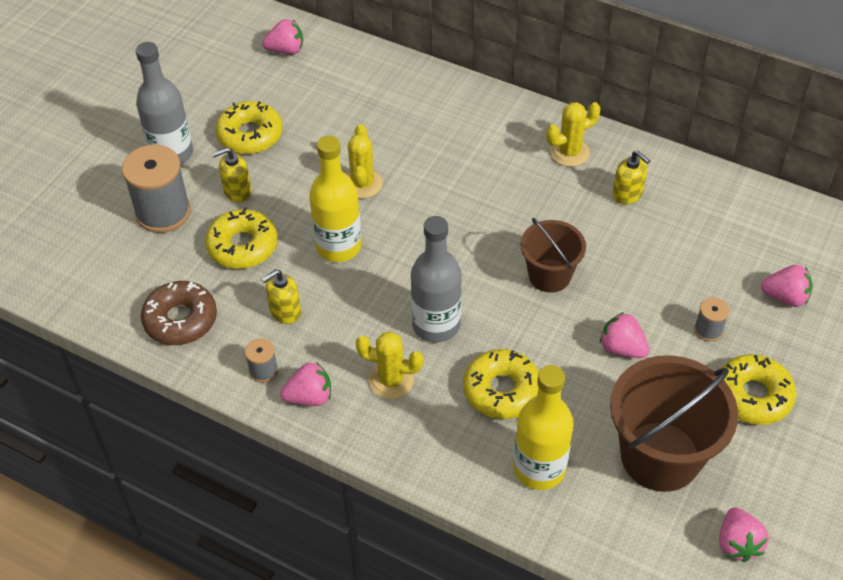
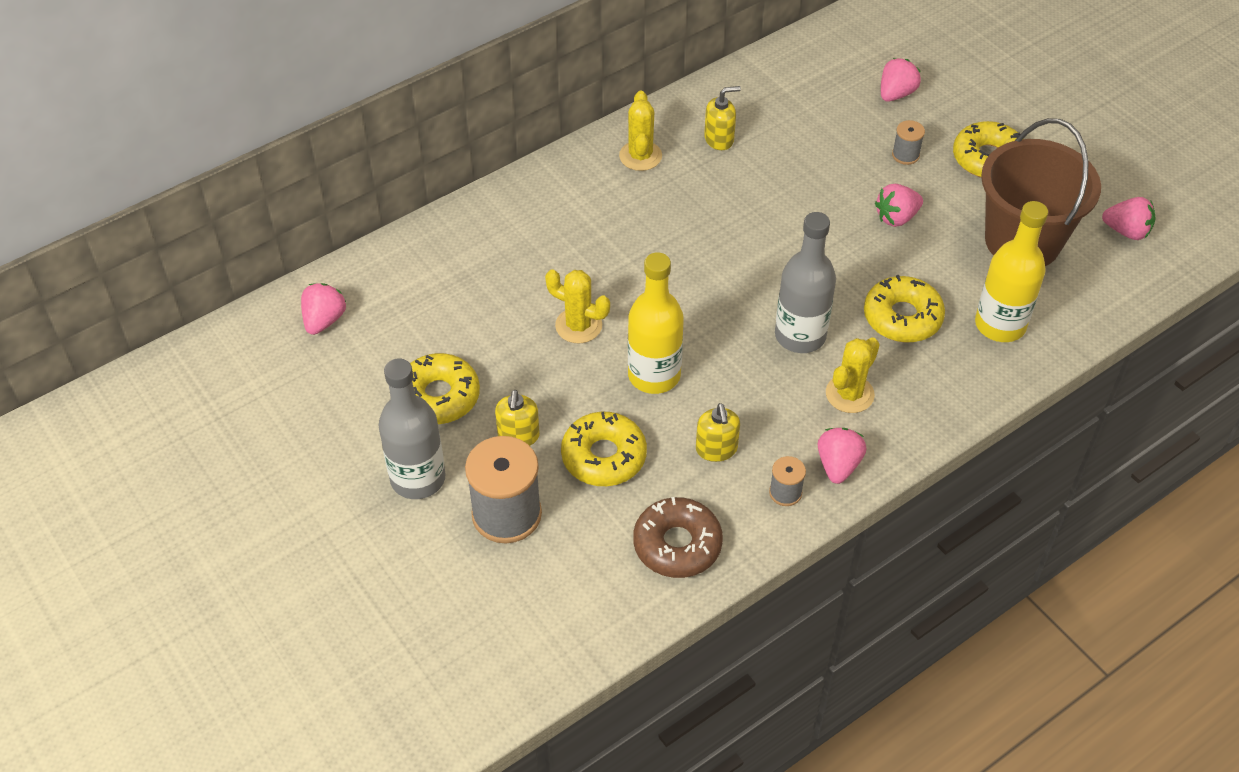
camera: 65 degrees left, 0 degrees up
(549, 275) = (786, 231): brown bucket -> none

